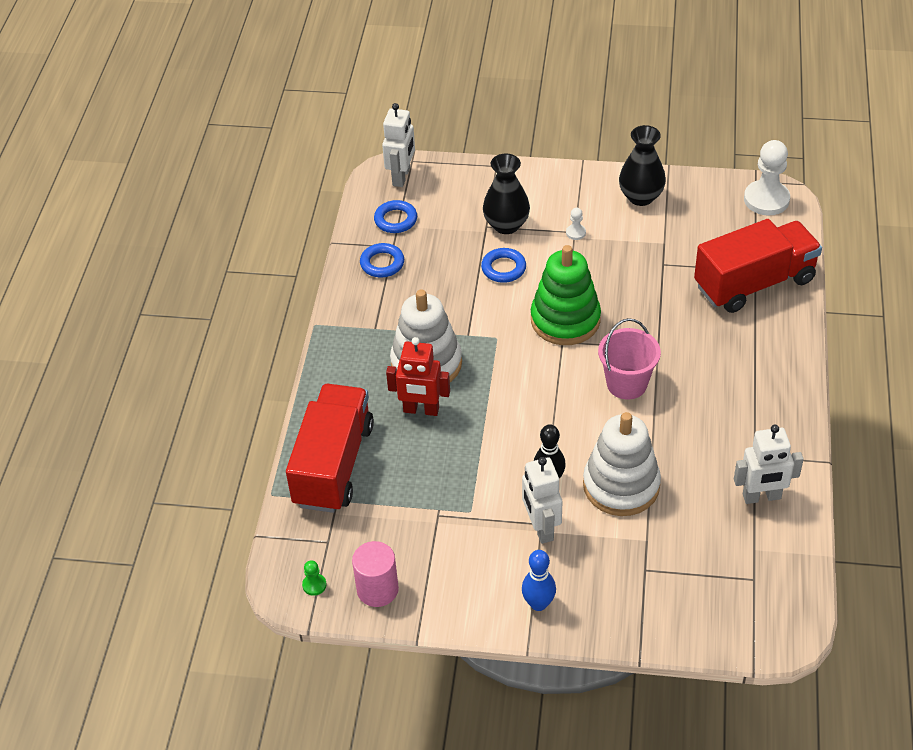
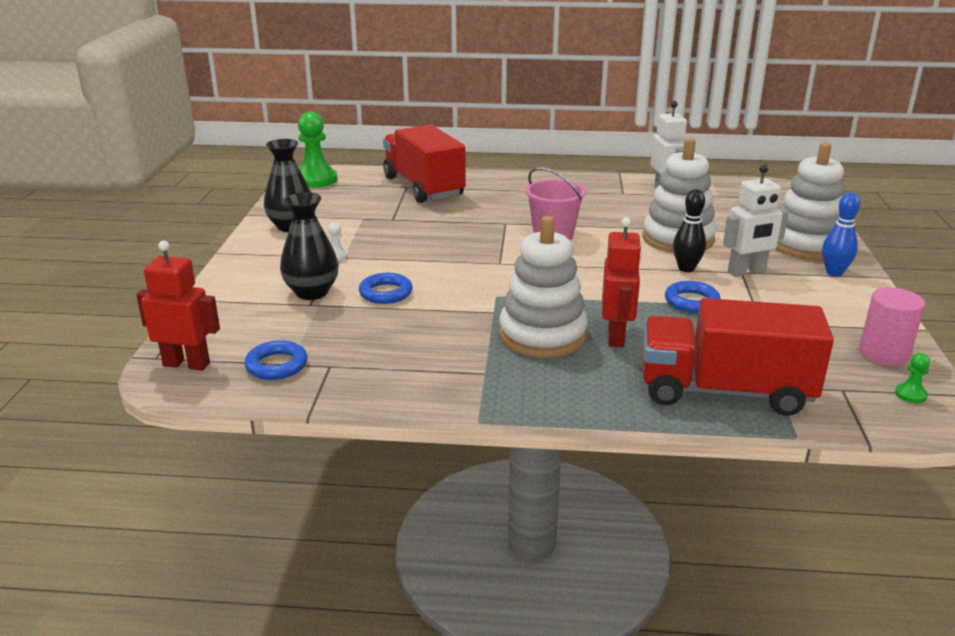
camera: 95 degrees left, 20 degrees down
(382, 263) = (362, 372): blue ring -> blue ring (691, 301)
(401, 177) = (187, 364): white robot -> red robot
(565, 320) = (469, 261): green stacking toy -> none
(609, 598) = (805, 245): none -> white stacking toy
(766, 199) = (316, 180): white pawn -> green pawn

